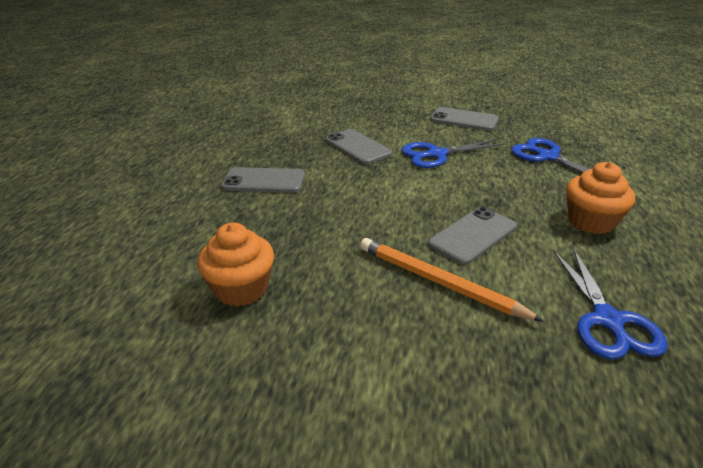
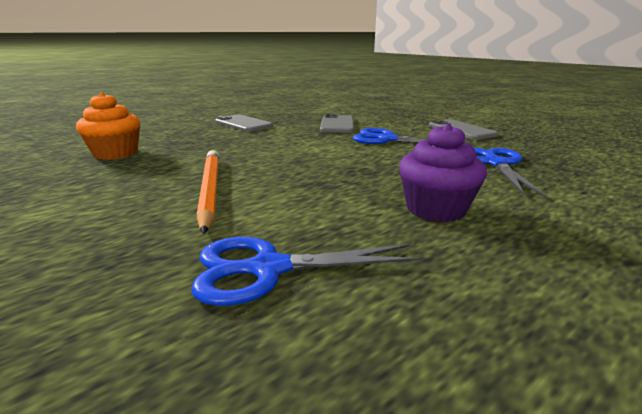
camera: 40 degrees right, 10 degrees down
(472, 235) = (299, 179): grey phone -> none
(591, 221) = (435, 209): orange cupcake -> purple cupcake
(608, 320) = (268, 269): blue scissors -> blue scissors turned 45 degrees clockwise

